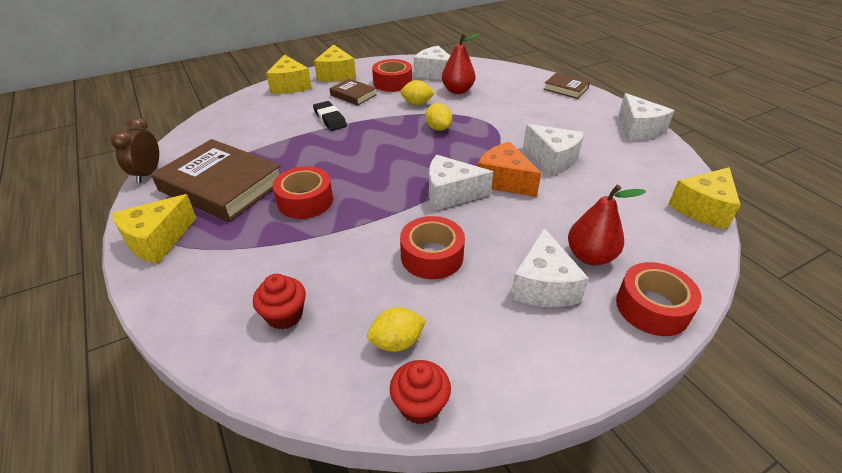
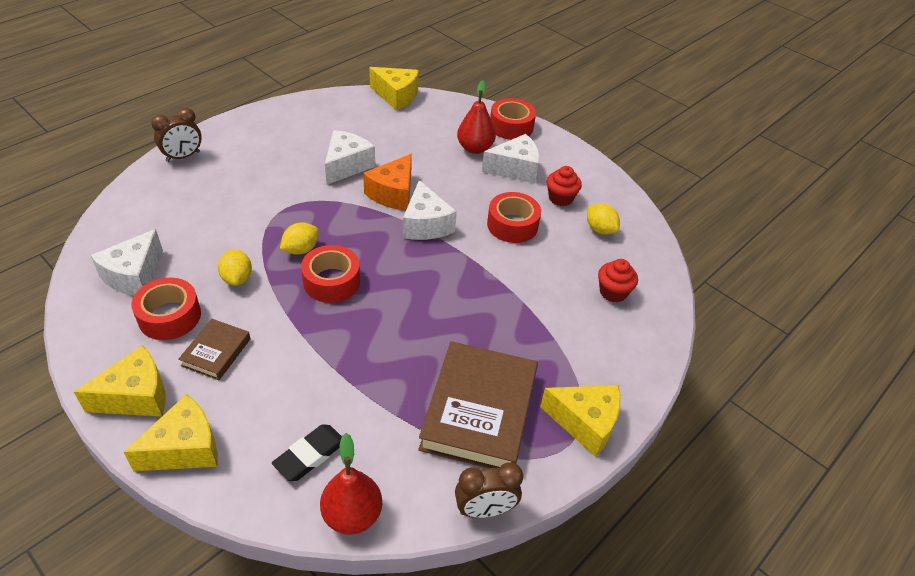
camera: 110 degrees left, 5 degrees up
(305, 201) = (476, 325): red tape -> red tape (331, 281)
(330, 119) = (296, 357): black eraser -> black eraser (310, 455)
(420, 405) = (635, 212): red cupcake -> red cupcake (560, 198)
(457, 91) = (194, 245): red pear -> red pear (352, 515)
(566, 89) = (183, 156): brown book -> brown clock
(638, 129) = (276, 114): white cheese -> none

